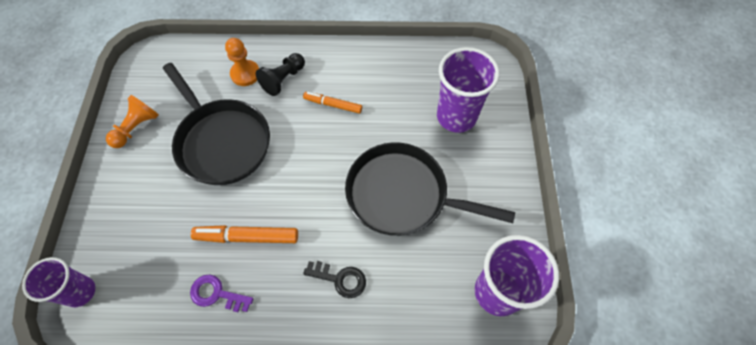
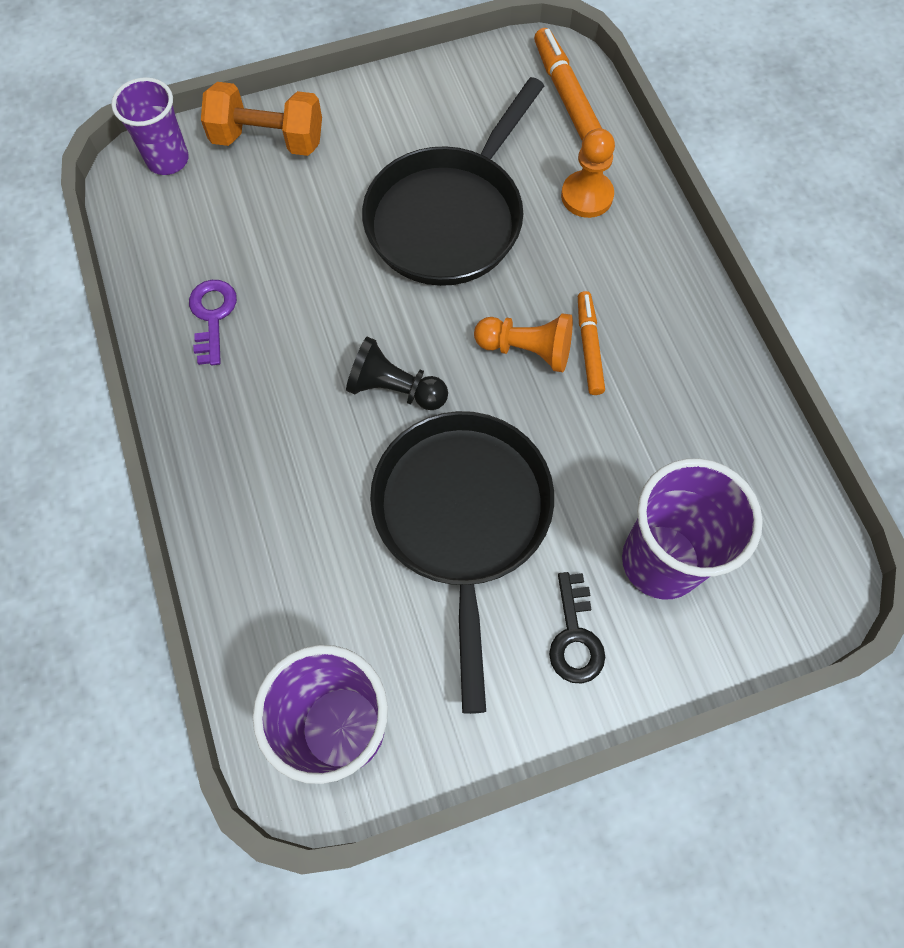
camera: 70 degrees right, 5 degrees up
(106, 223) = (268, 140): none -> orange dumbbell
(136, 128) = (425, 102): orange pawn -> orange pawn (527, 350)
(247, 237) = (308, 318): orange marker -> orange marker (566, 97)
(283, 79) = (603, 254): black pawn -> black pawn (395, 389)
(340, 279) = (285, 471): black key -> black key (575, 636)

